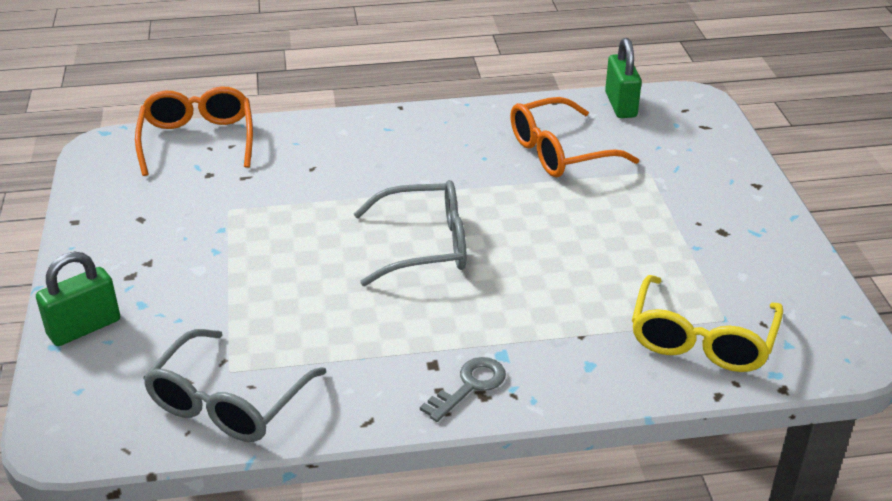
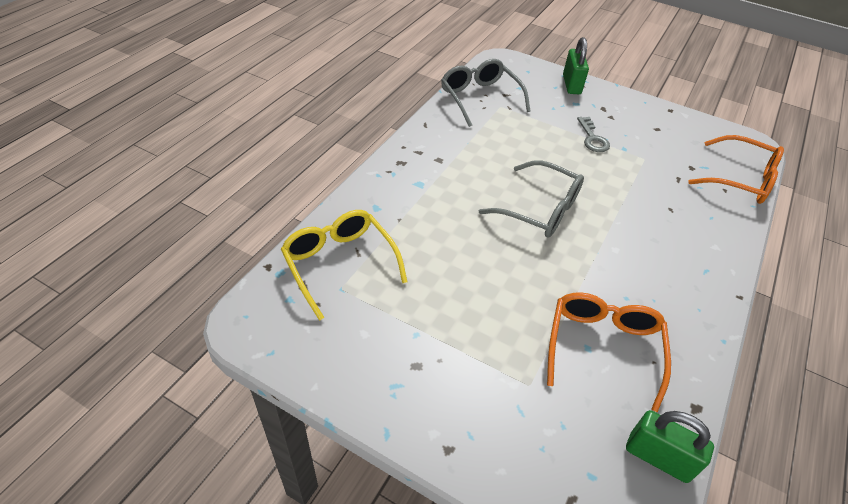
camera: 125 degrees right, 10 degrees up
(425, 246) = (540, 209): grey glasses -> grey glasses turned 90 degrees counterclockwise
(469, 386) = (411, 161): grey key -> grey key (592, 138)

